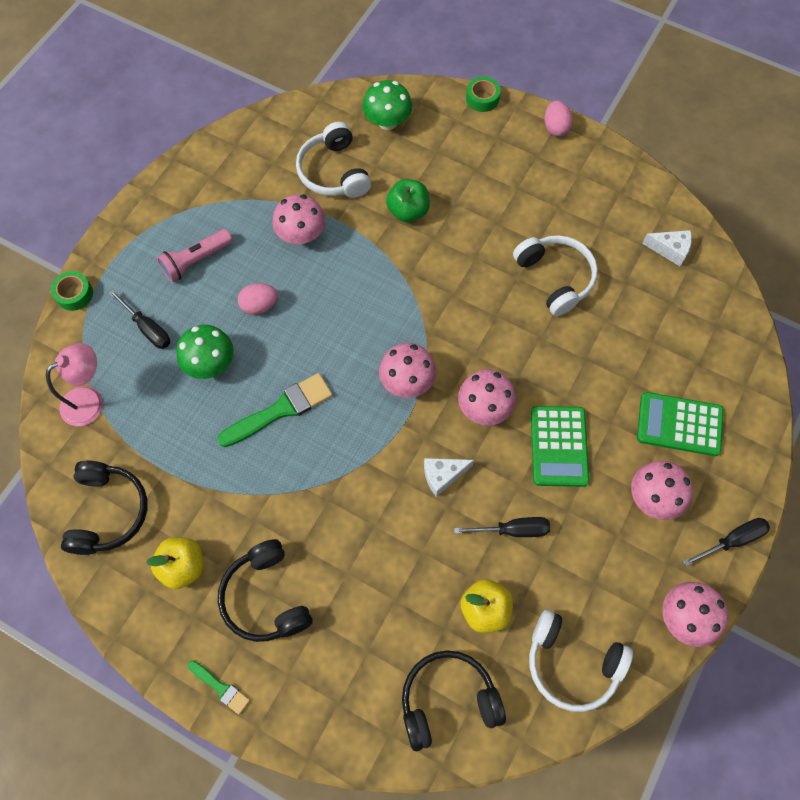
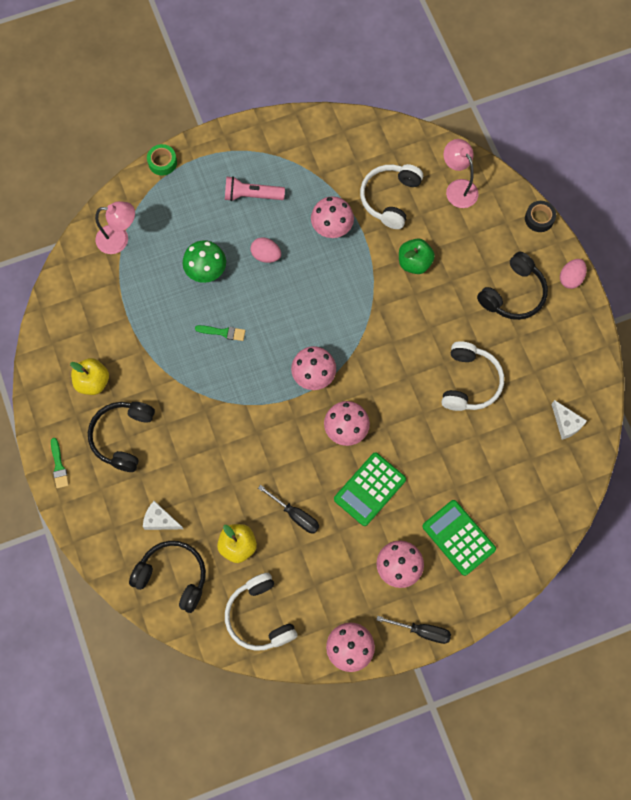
camera: 40 degrees right, 5 degrees up
(108, 512) = (77, 316): black headphones -> black headphones (513, 294)
(148, 328) = (187, 219): black screwdriver -> none
(280, 410) = (223, 332): green brush -> green brush, size x0.54
(387, 121) = (458, 188): green mushroom -> pink lamp
(443, 476) = (283, 449): white cheese -> white cheese (160, 520)
(482, 98) = (539, 218): green tape -> black tape

